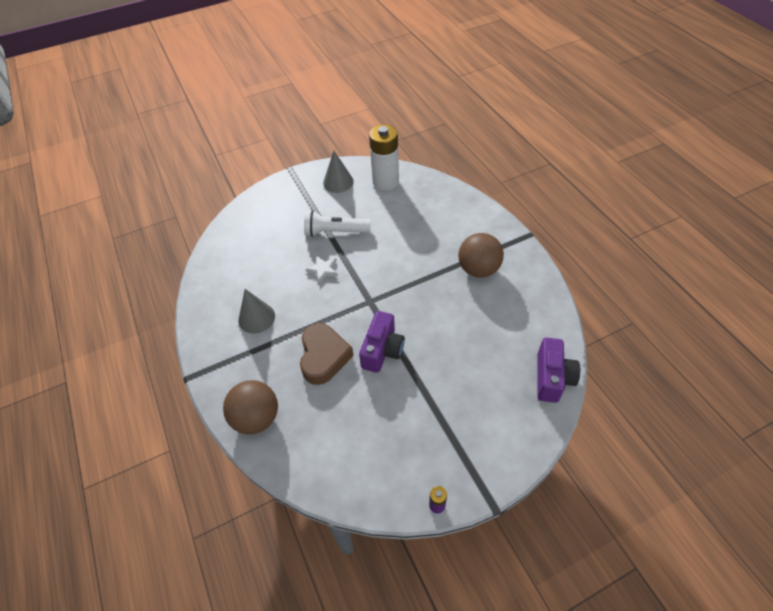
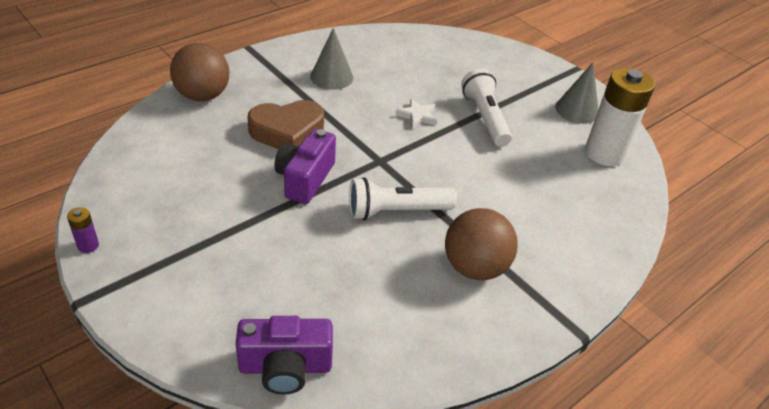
camera: 70 degrees right, 10 degrees down
(382, 350) = (305, 179): purple camera -> purple camera turned 105 degrees clockwise
(424, 300) = (396, 211): none -> white flashlight

